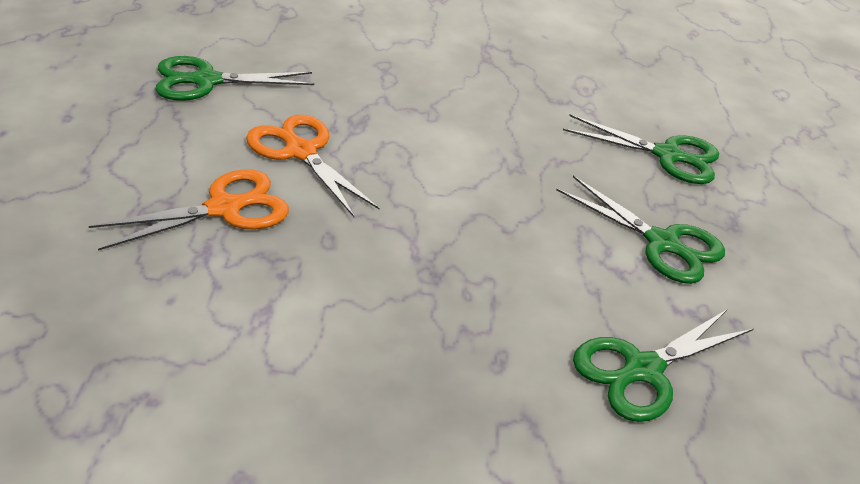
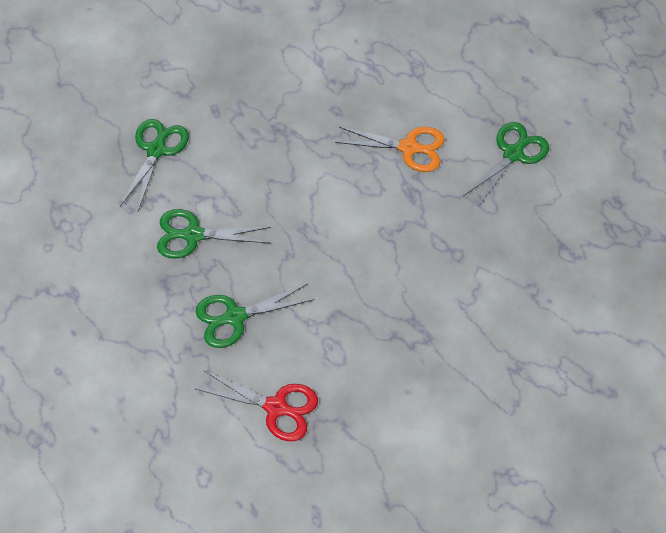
camera: 145 degrees right, 20 degrees up
(225, 208) = (394, 91): orange scissors -> none
(676, 88) = (277, 407): none -> red scissors

